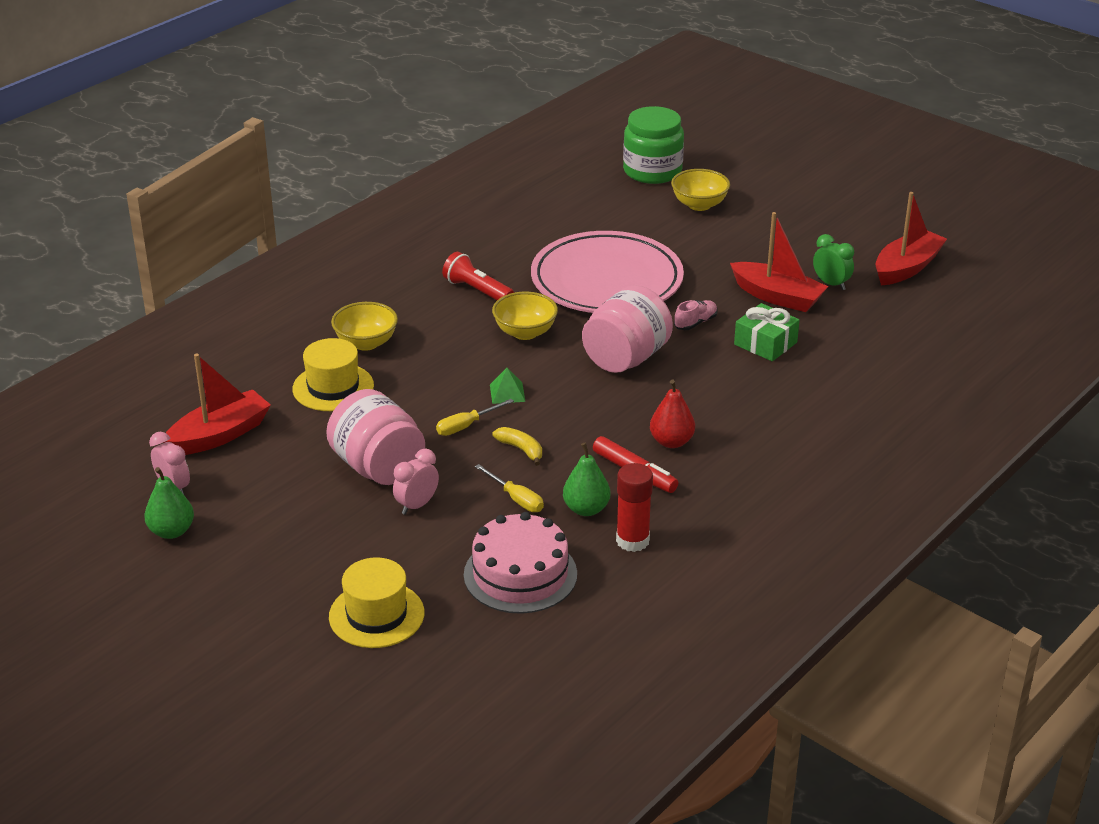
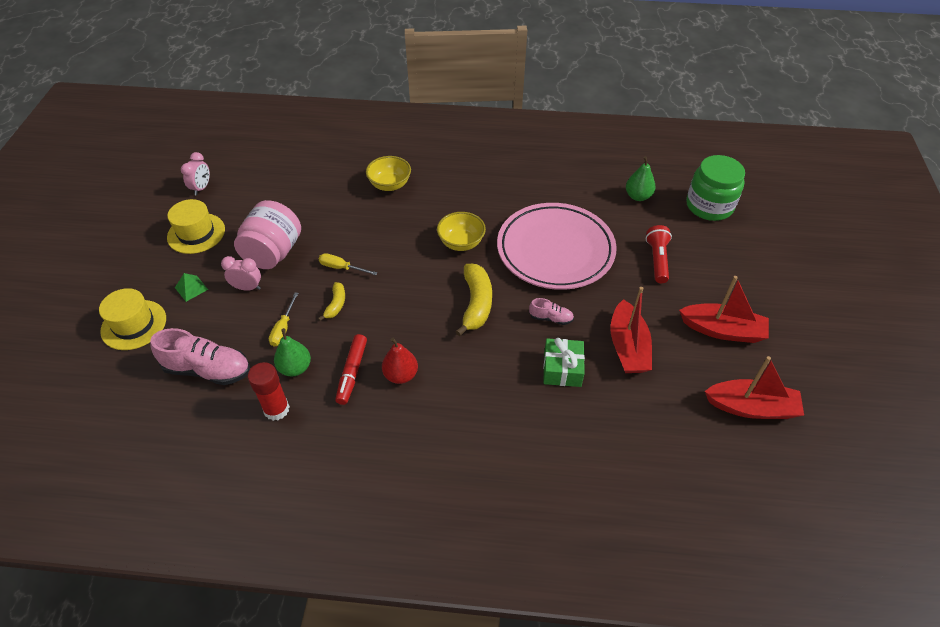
camera: 55 degrees right, 15 degrees up
(171, 531) = (164, 207): green pear -> green pear (638, 196)
(220, 435) = (259, 179): red boat -> red boat (722, 330)
(333, 387) = (336, 195): yellow hat -> yellow hat (196, 233)
(477, 291) = (485, 200): red flashlight -> red flashlight (657, 260)
(507, 393) = (390, 268): green pyramid -> green pyramid (191, 288)
(520, 574) = (208, 370): pink cake -> pink shoe
(626, 358) = (476, 304): pink jar -> yellow banana
(699, 205) = (696, 248): yellow bowl -> none
(831, 284) = (677, 370): green clock -> none

